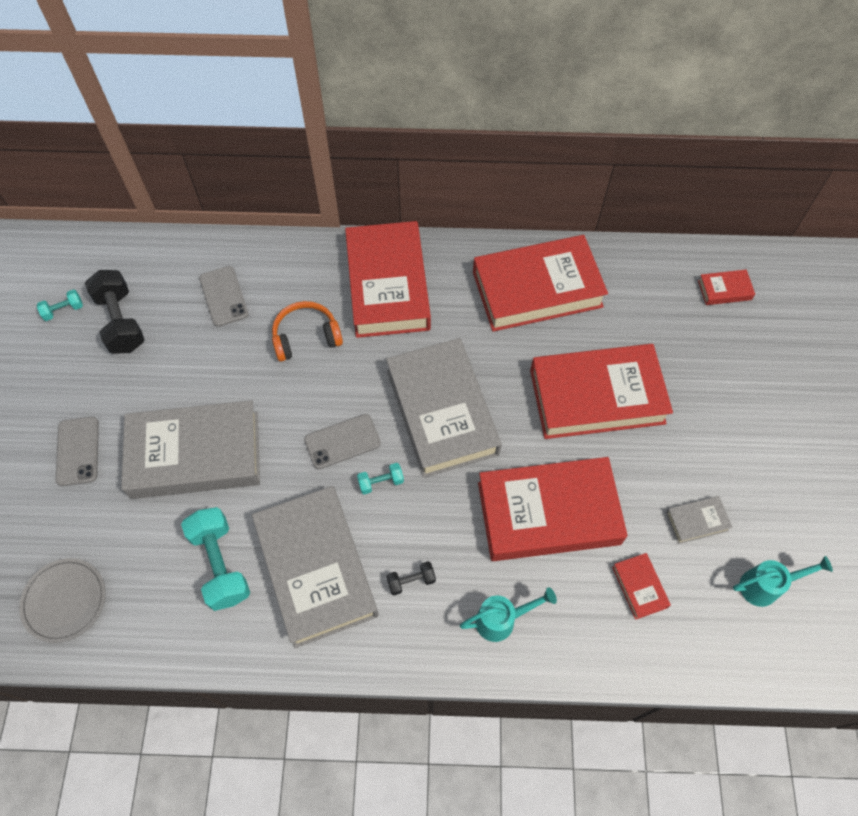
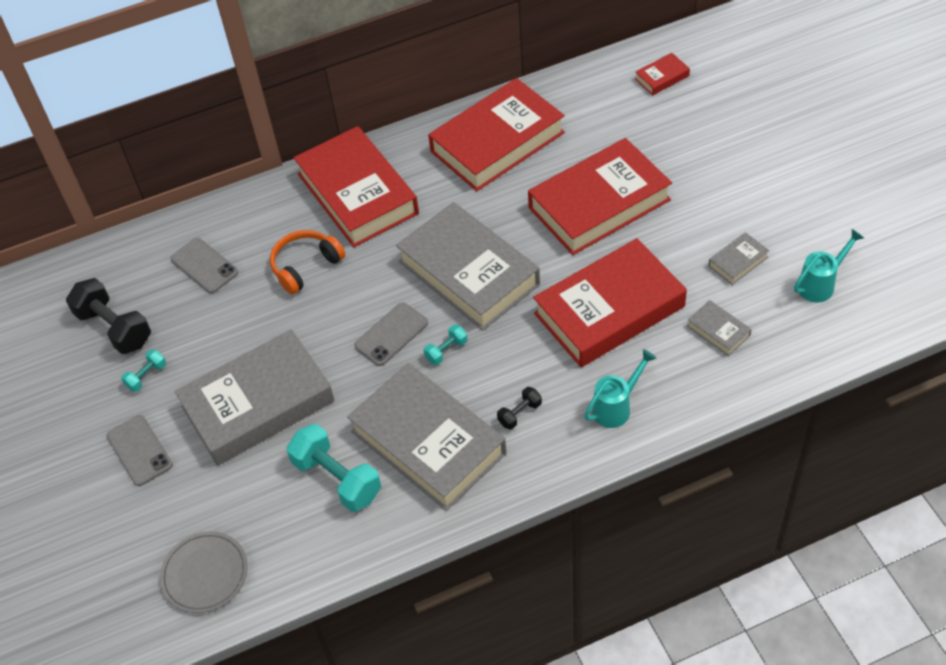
camera: 20 degrees left, 10 degrees down
(63, 310) = (48, 342): turquoise dumbbell -> turquoise dumbbell (146, 376)
(639, 587) = (718, 331): red book -> grey book

